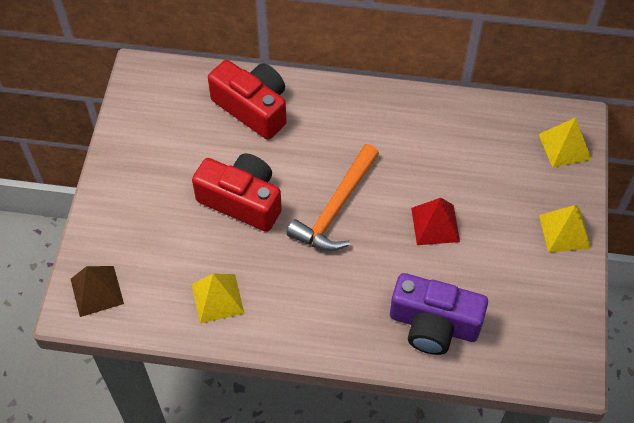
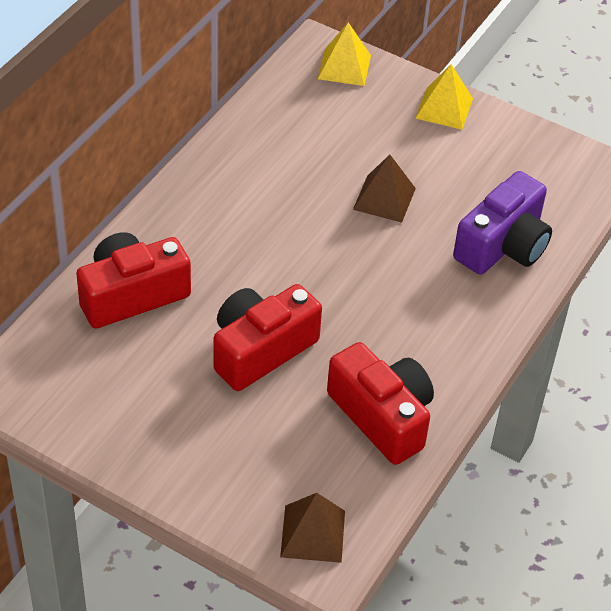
camera: 70 degrees left, 10 degrees down
(217, 298) = (382, 416): yellow pyramid -> red camera
(335, 209) = (319, 271): orange hammer -> none
(435, 224) = (384, 198): red pyramid -> brown pyramid

